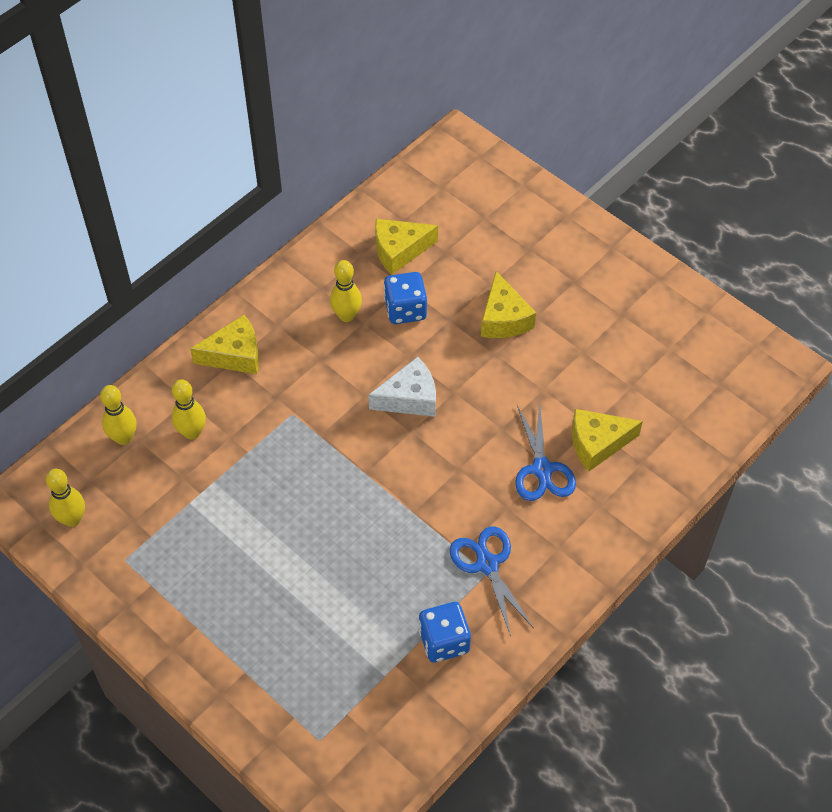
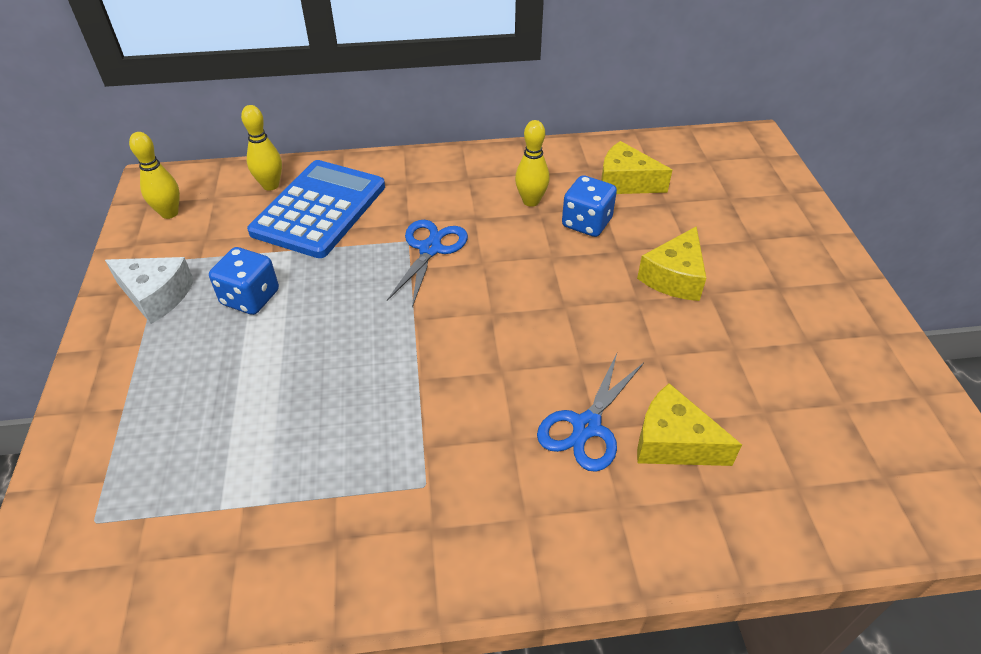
camera: 40 degrees right, 10 degrees down
(192, 432) = (319, 209): yellow bowling pin -> blue calculator
(235, 355) = (413, 180): yellow cheese -> none
(409, 398) = (519, 287): white cheese -> white cheese (156, 296)
(444, 641) = (311, 521): blue dice -> blue dice (250, 298)
(487, 564) = (435, 477): blue scissors -> blue scissors (430, 249)

